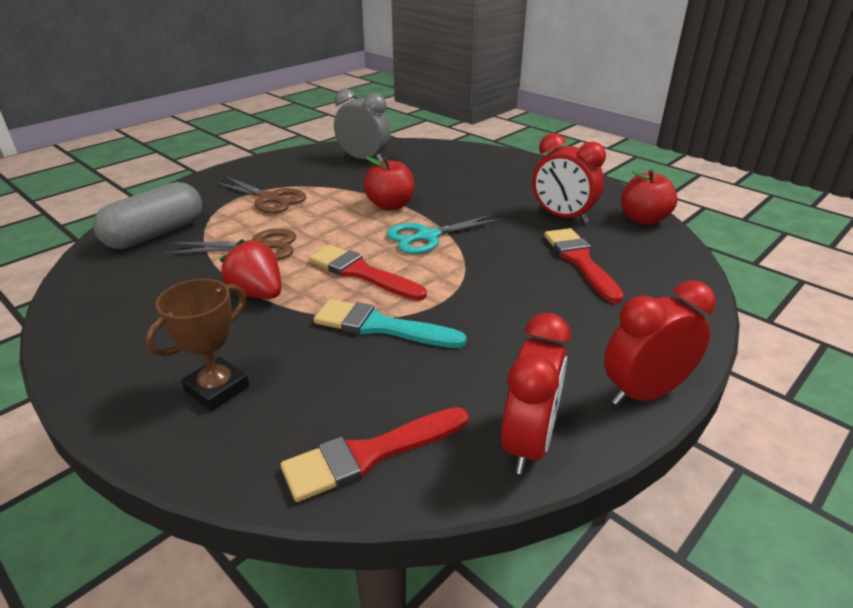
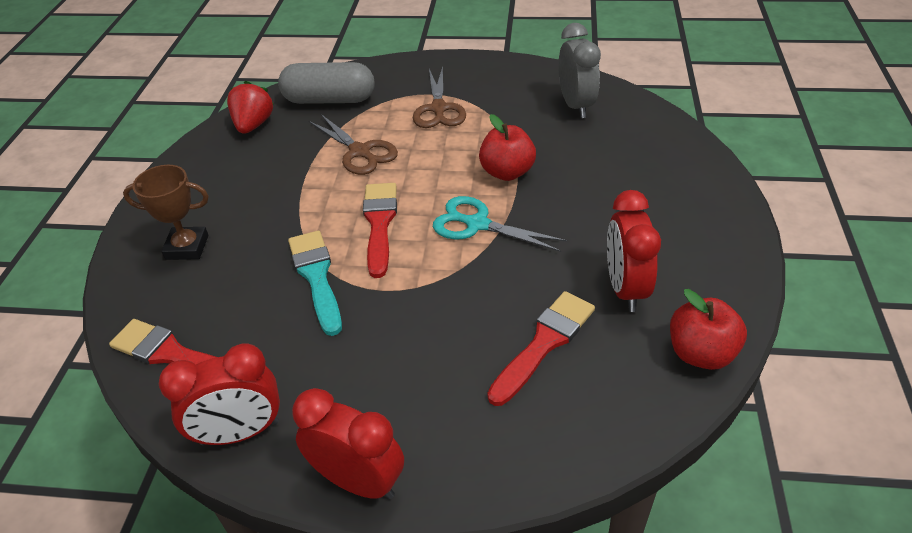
camera: 55 degrees right, 10 degrees up
(257, 293) = (302, 193): red strawberry -> red strawberry (253, 125)

